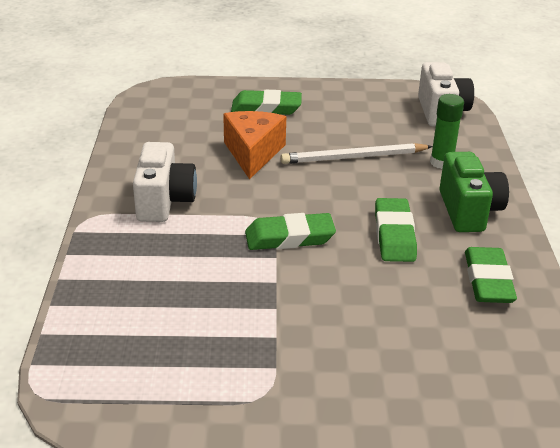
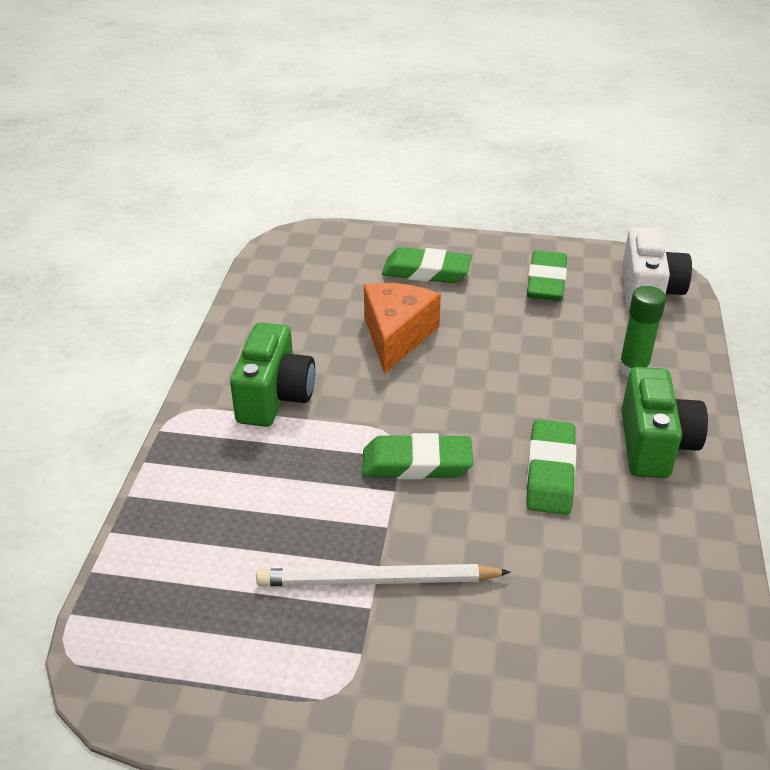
camera: 10 degrees right, 5 degrees up
(164, 201) = (274, 397): white camera -> green camera
(354, 157) = (521, 352): white pencil -> white pencil (377, 581)
(488, 281) = (659, 553): green eraser -> green eraser (546, 282)

